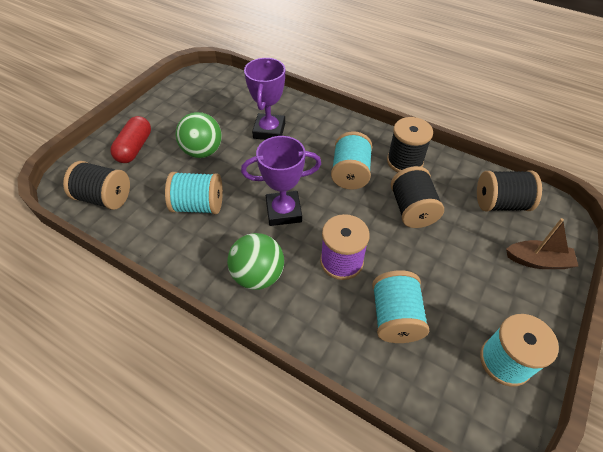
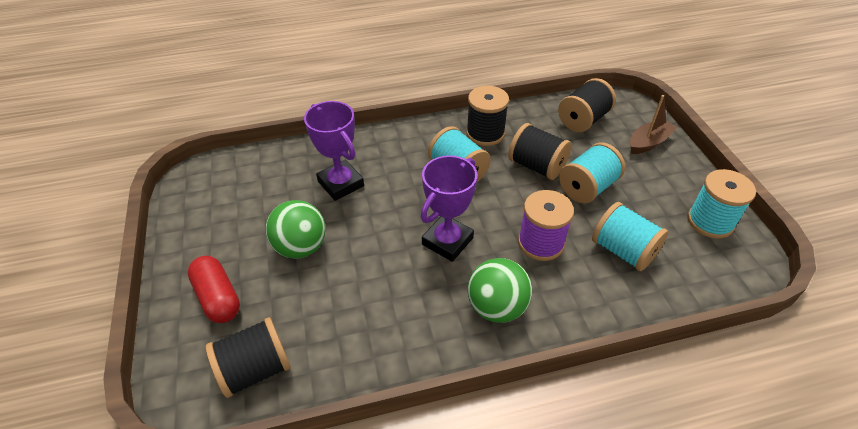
camera: 45 degrees left, 5 degrees down
(198, 205) = (366, 296): turquoise spool -> turquoise spool (587, 187)

